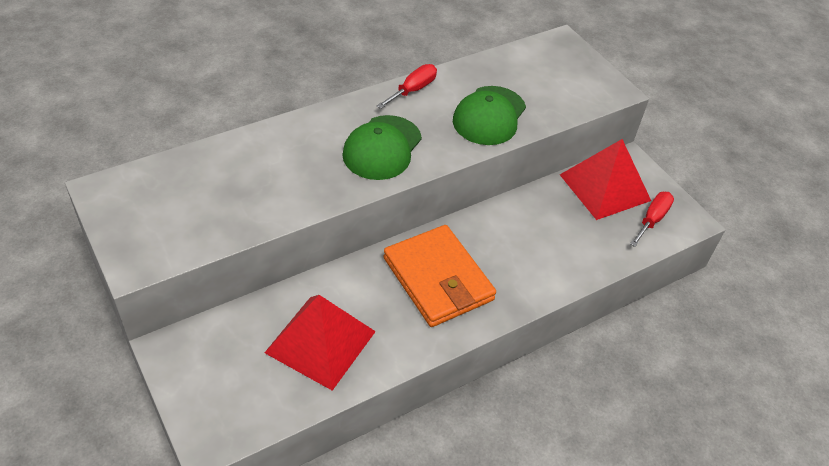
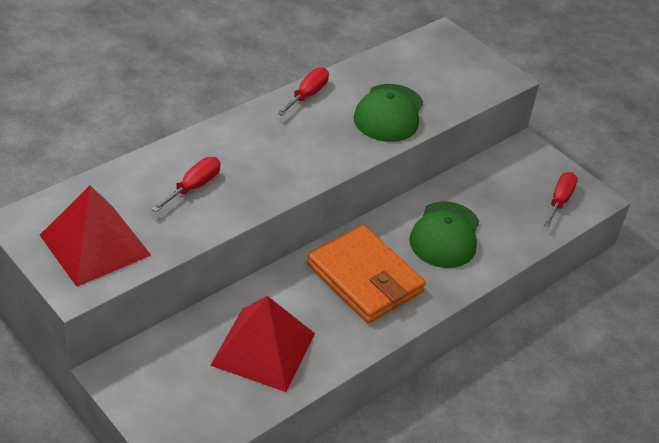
camera: 10 degrees left, 5 degrees down
(278, 172) = (193, 187): none -> red screwdriver
(382, 148) = (291, 154): green cap -> green cap (445, 235)
(605, 187) = (508, 175): red pyramid -> red pyramid (95, 245)

